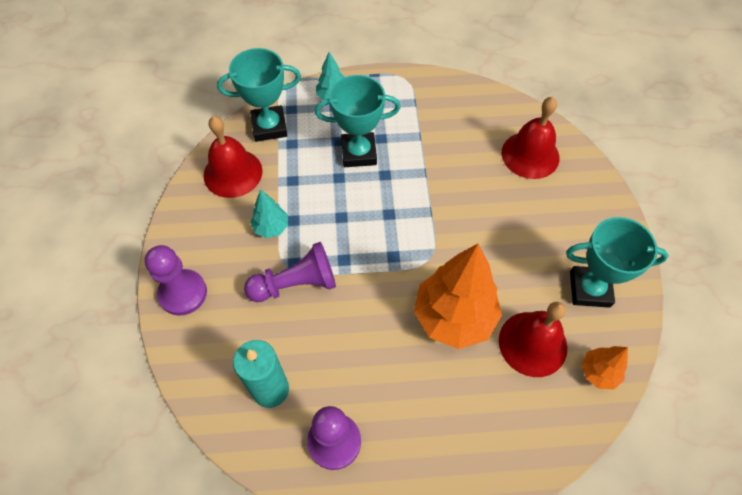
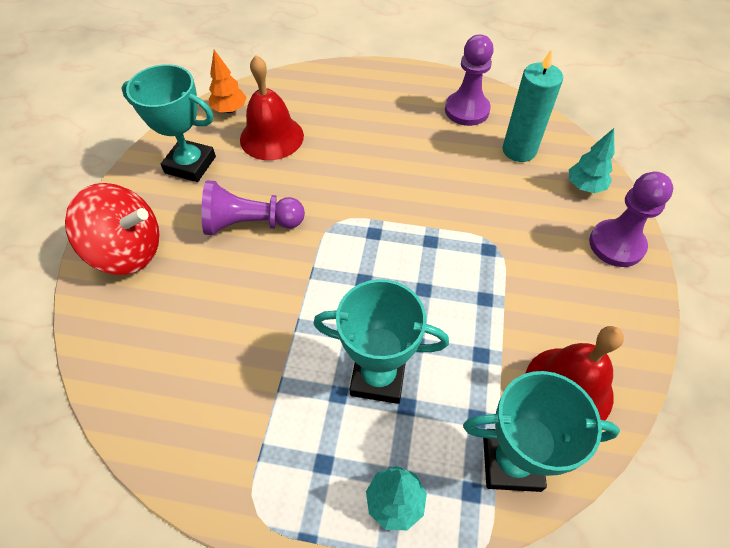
camera: 165 degrees left, 5 degrees down
(271, 227) = (513, 296): turquoise tree -> turquoise tree (584, 186)
(296, 284) = (488, 228): purple pawn -> purple pawn (251, 223)
(453, 317) = (333, 169): orange tree -> none
(530, 155) = (147, 317): red bell -> none
(580, 196) = (128, 251): none -> red spinning top

